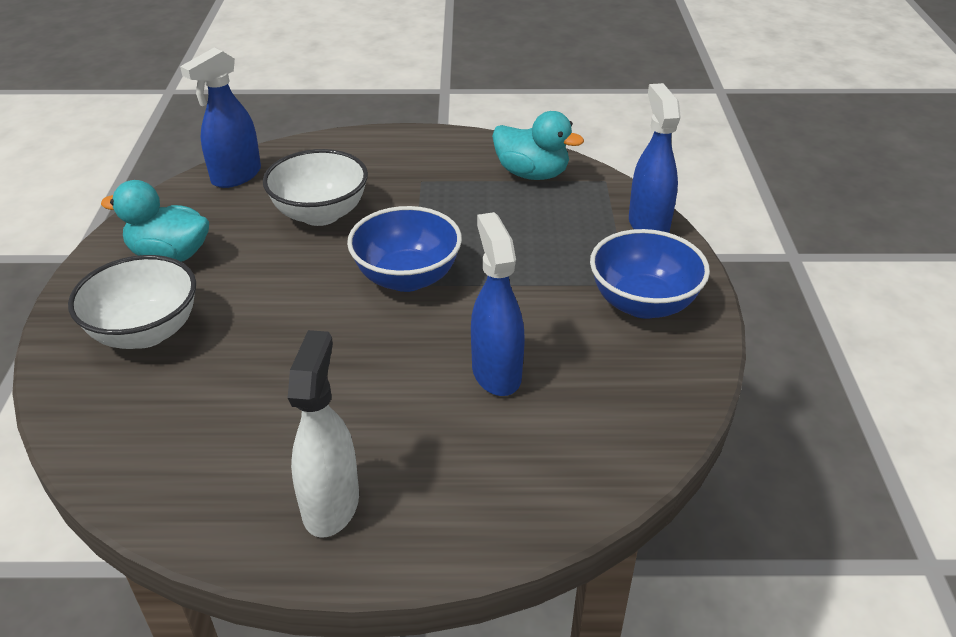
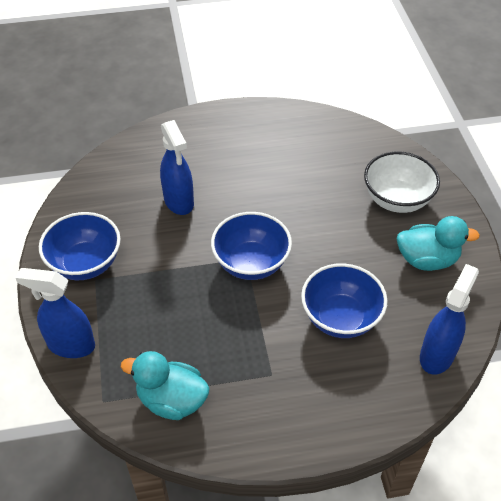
camera: 170 degrees right, 10 degrees up
(320, 214) = (340, 318): white bowl -> blue bowl
(331, 504) = (246, 128): white spray bottle -> none
(648, 224) = (70, 345): blue spray bottle -> blue spray bottle turned 120 degrees clockwise

